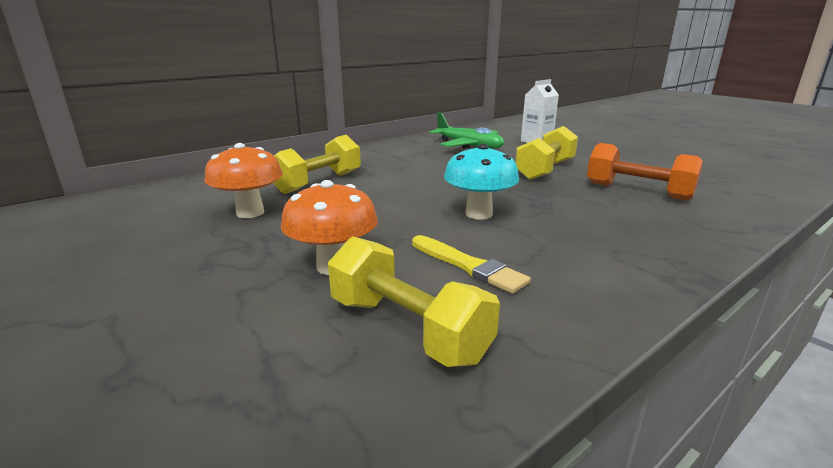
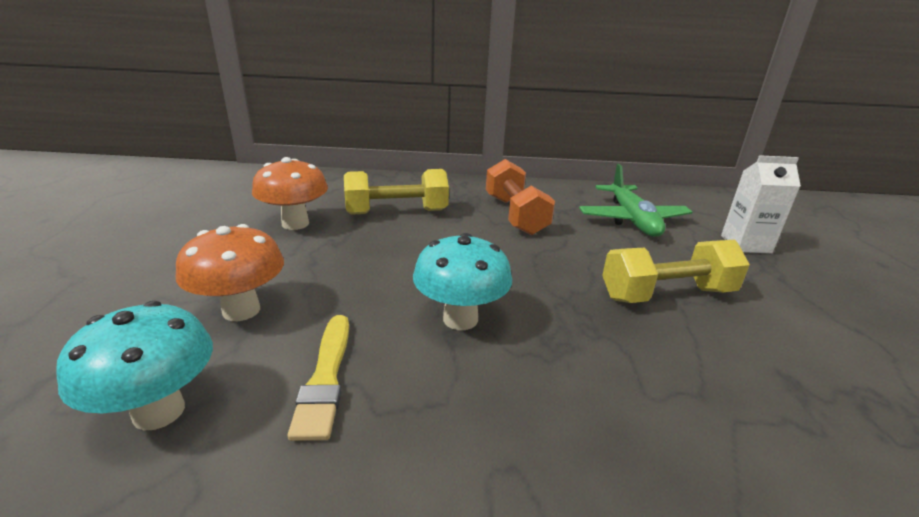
camera: 40 degrees right, 5 degrees up
(407, 329) = (159, 411): yellow dumbbell -> turquoise mushroom
(637, 191) = (749, 397): orange dumbbell -> orange dumbbell (515, 215)

